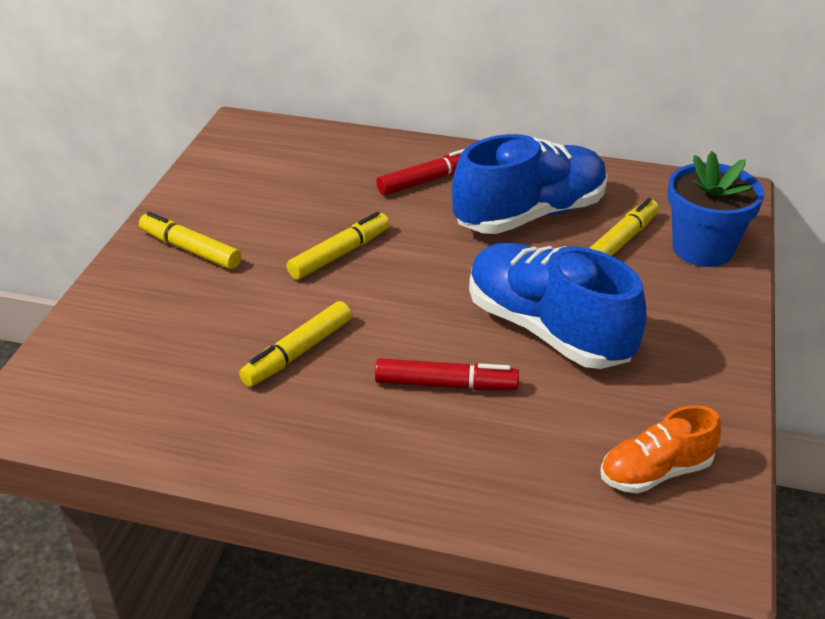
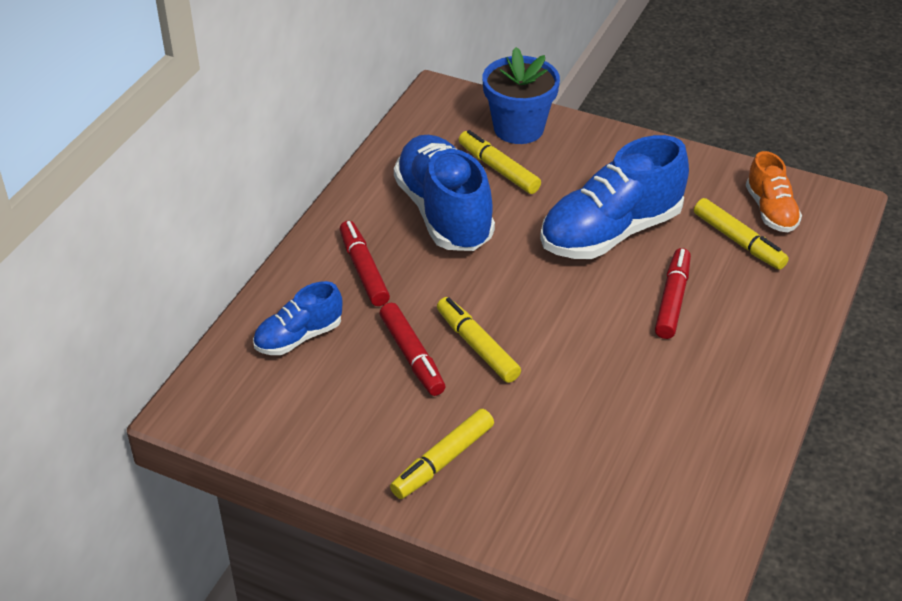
camera: 80 degrees left, 5 degrees up
(297, 352) = (622, 387): yellow marker -> yellow marker (738, 241)
(319, 219) = (412, 356): none -> red marker
(332, 160) = (298, 337): none -> blue shoe

